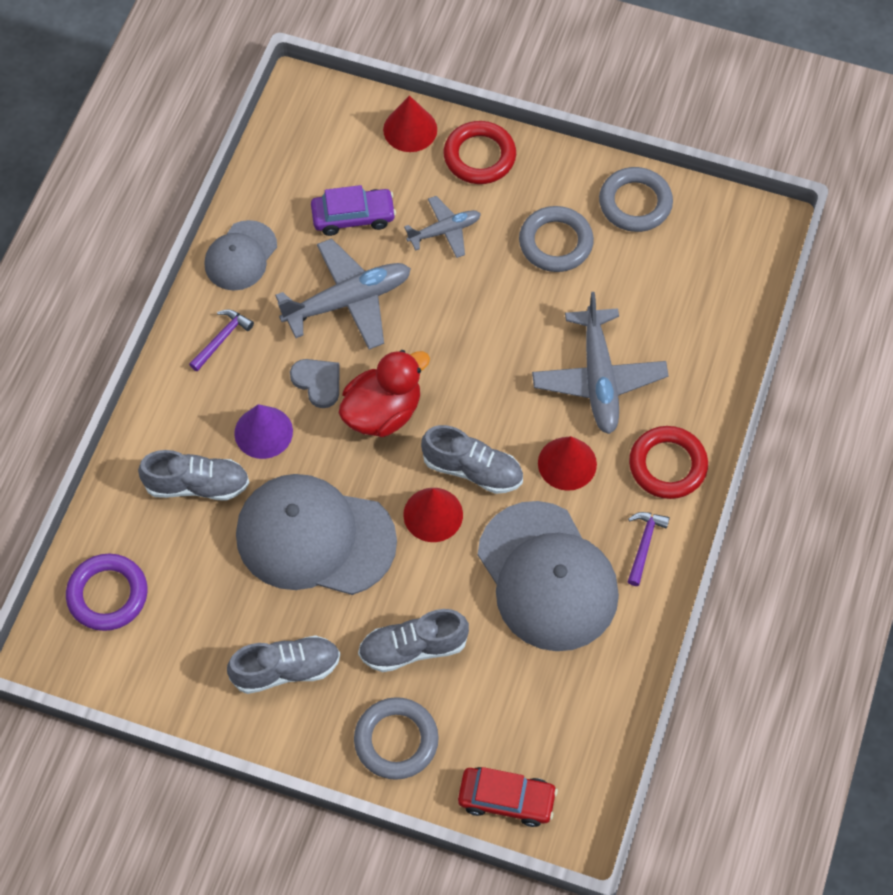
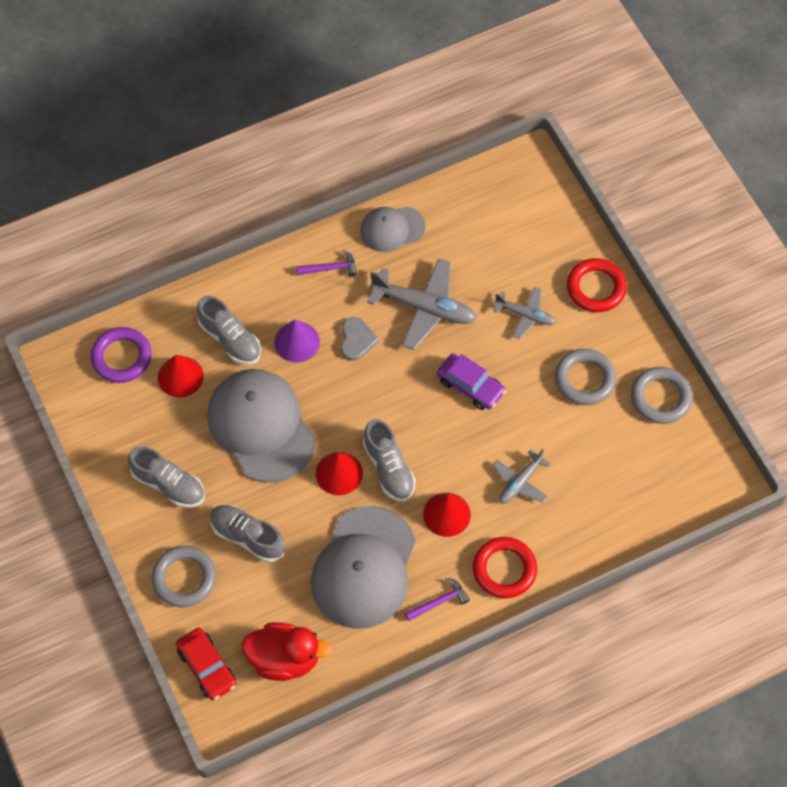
camera: 45 degrees right, 0 degrees up
(353, 217) = (481, 261): purple car -> purple car (470, 386)
(382, 412) = (374, 389): red duck -> red duck (284, 659)
(410, 129) = (571, 236): red cone -> red cone (180, 376)
(598, 379) = (520, 482): grey plane -> grey plane, size x0.58

